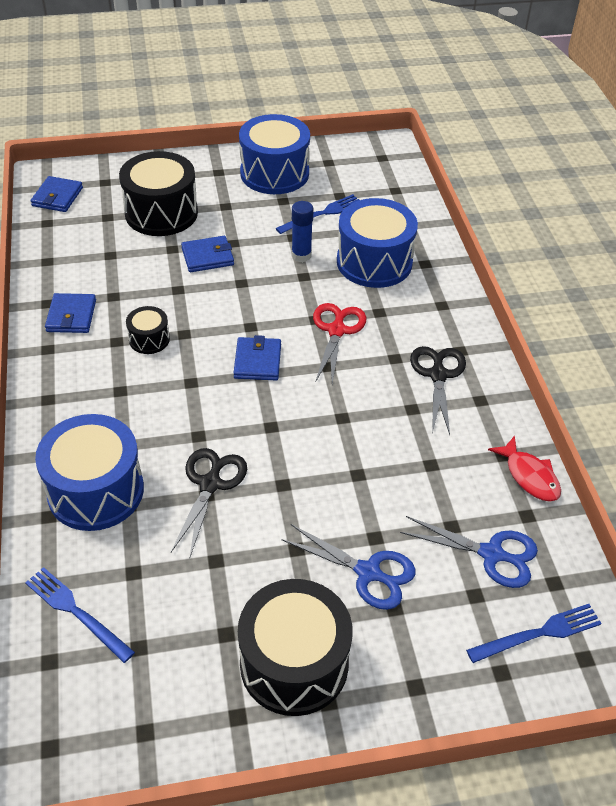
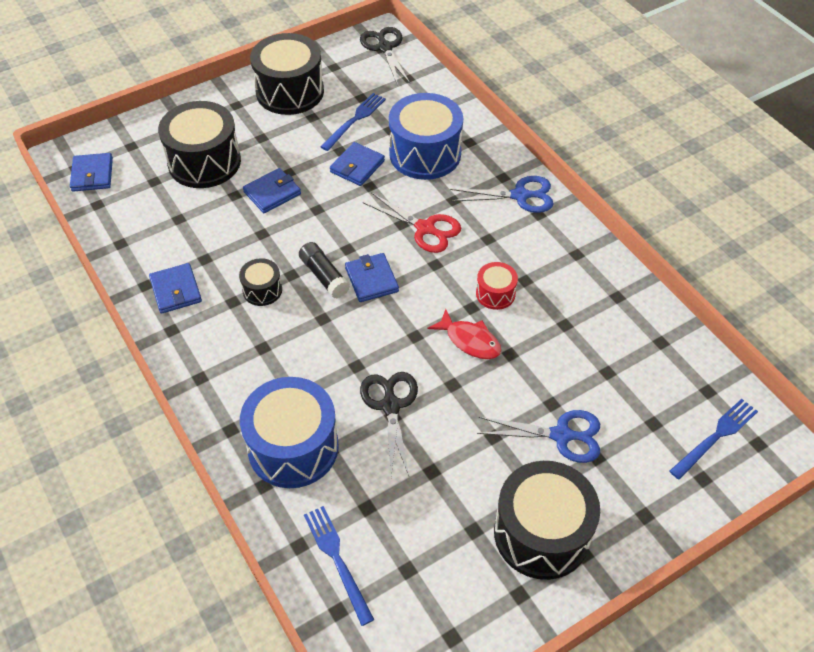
camera: 20 degrees left, 5 degrees up
(76, 612) = (337, 560): blue fork -> blue fork turned 45 degrees clockwise
(214, 344) = (324, 276): none -> black glue stick
(274, 173) = (290, 91): blue drum -> black drum
(301, 255) = (357, 166): blue glue stick -> blue wallet
(336, 330) = (425, 228): red scissors -> red scissors turned 135 degrees clockwise
(374, 412) = (495, 293): none -> red drum
(438, 375) = (531, 242): black scissors -> black scissors (385, 47)
(492, 554) = (650, 384): blue scissors -> blue scissors (520, 196)
(529, 476) = (647, 308): red fish -> red fish (470, 340)

